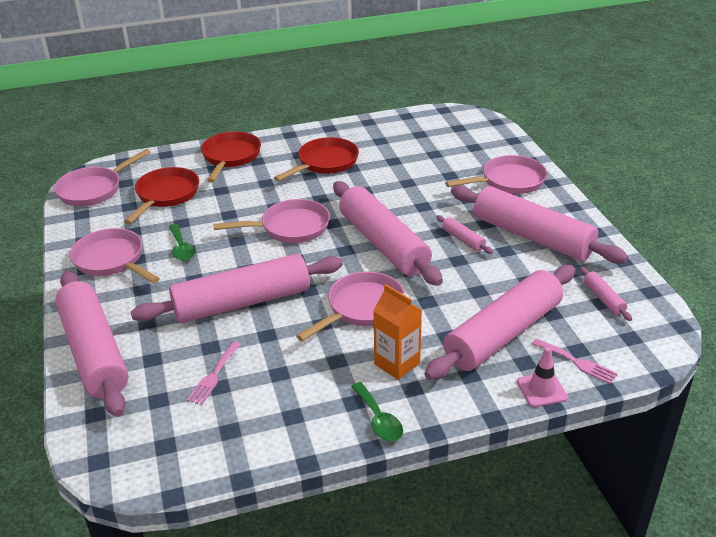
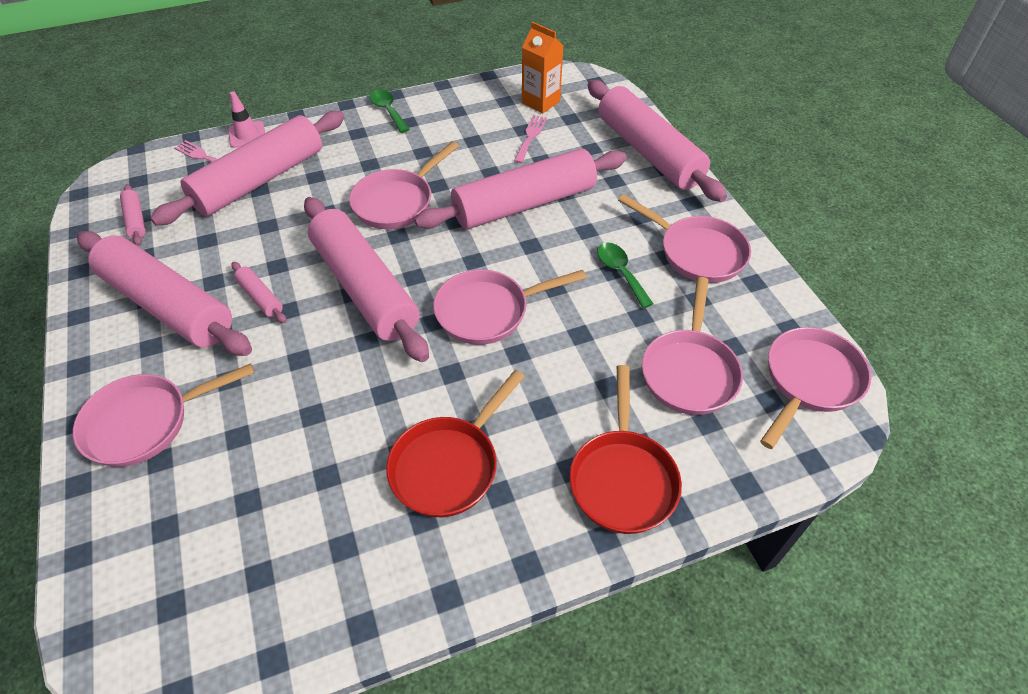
camera: 175 degrees right, 15 degrees up
(166, 195) = (689, 371): red pan -> pink pan
(397, 364) = (367, 151): orange carton -> orange carton (540, 102)

